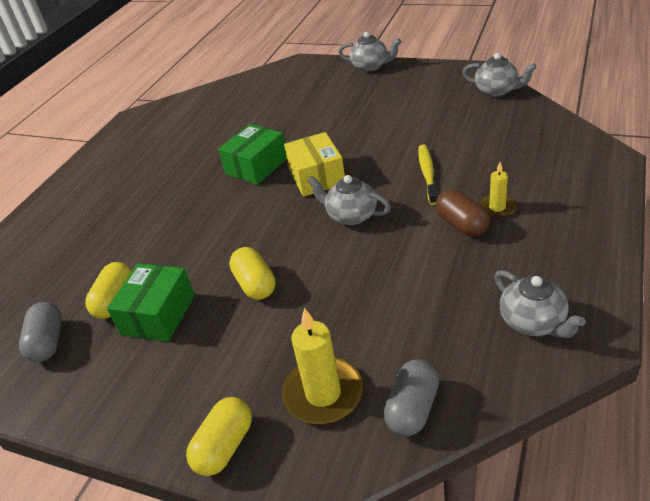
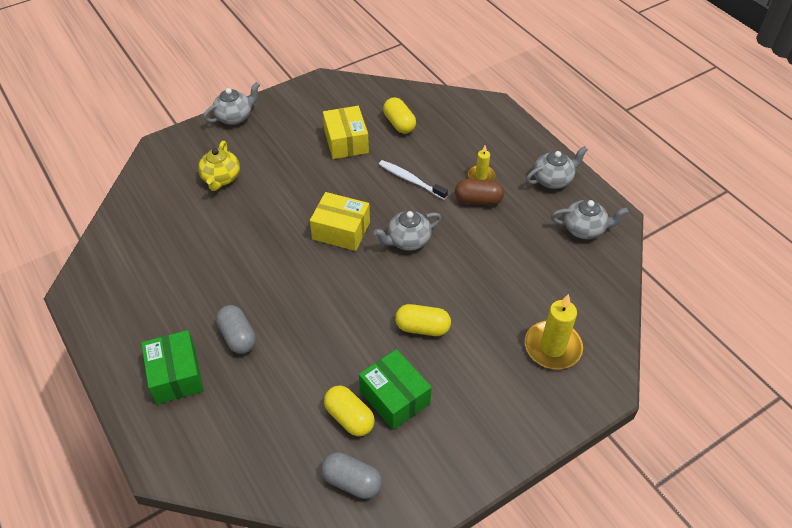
camera: 60 degrees left, 10 degrees up
(224, 446) = (551, 416): yellow capsule -> yellow capsule (399, 124)
(256, 166) = (281, 254): green box -> green box (176, 375)
(300, 99) = (221, 178): none -> yellow teapot
(412, 409) = (598, 316): grey capsule -> grey capsule (238, 337)
(421, 119) = (346, 142): none -> yellow box
(427, 174) = (410, 180): yellow toothbrush -> white toothbrush
(497, 91) = (364, 90): grey teapot -> grey teapot (553, 180)

